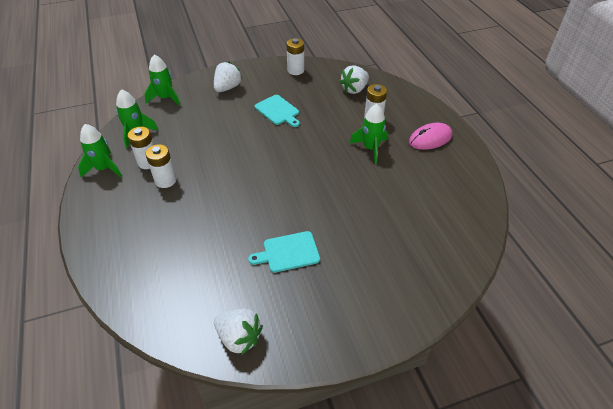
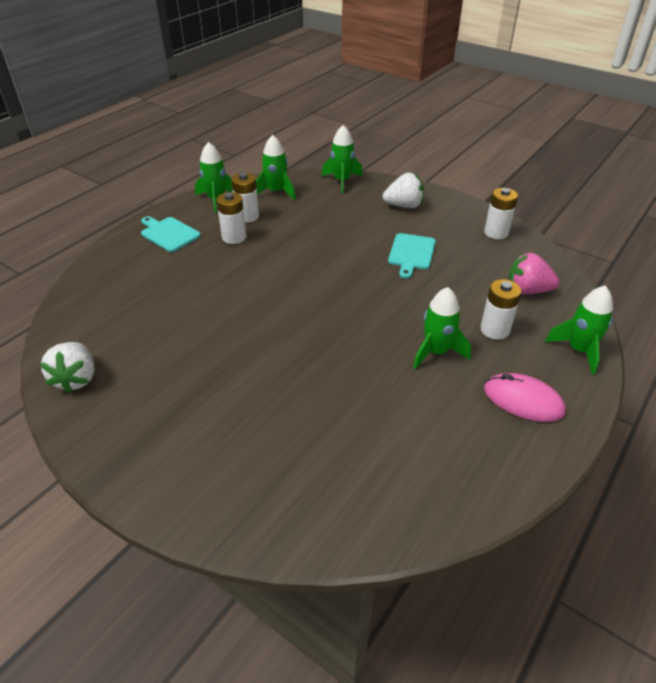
camera: 55 degrees right, 5 degrees down
(288, 252) = (208, 361): turquoise cutting board -> turquoise cutting board (169, 234)
(354, 89) = (527, 290): white strawberry -> pink strawberry
(412, 100) = (579, 350): none -> green rocket

